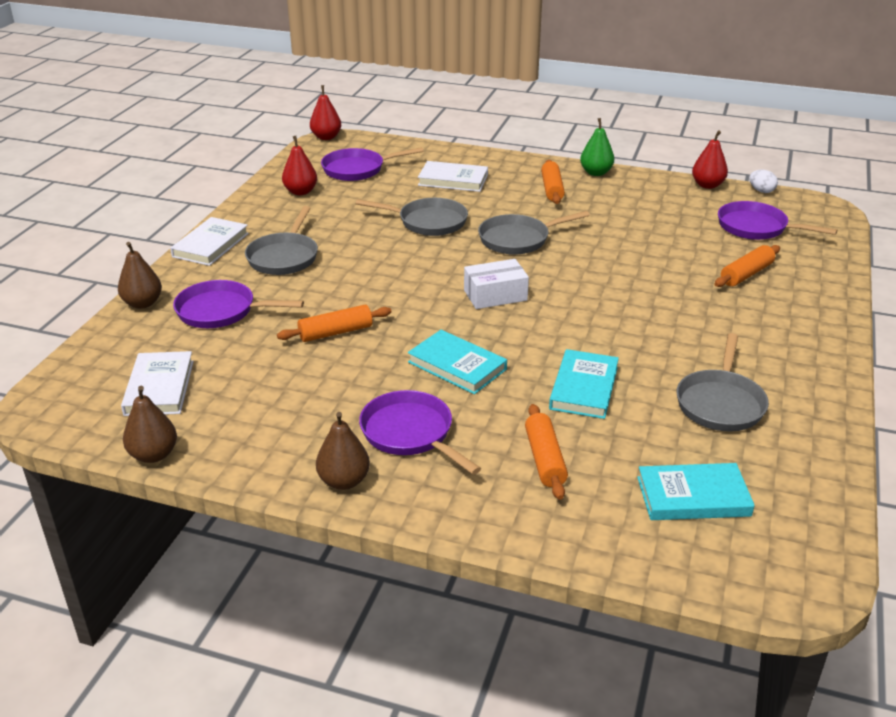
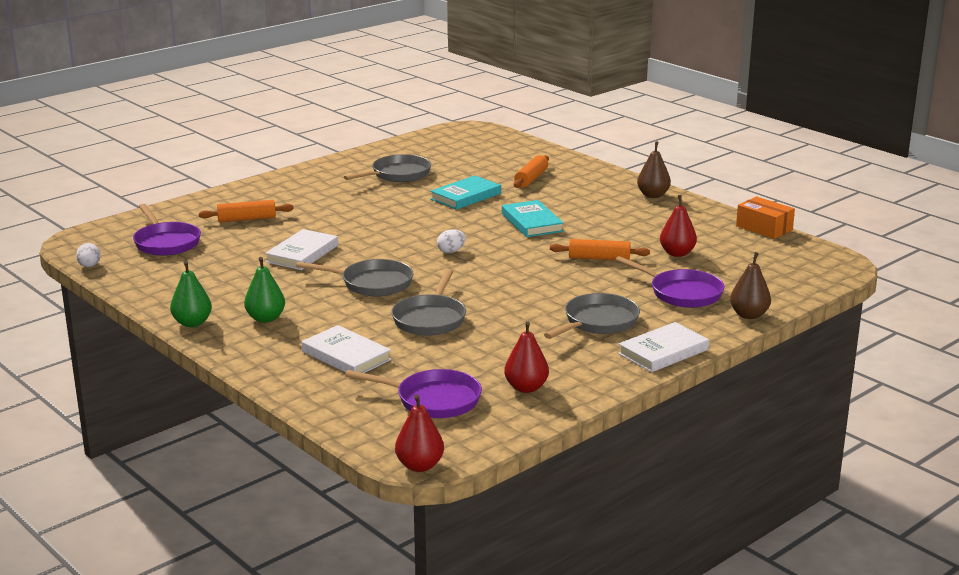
camera: 150 degrees left, 10 degrees down
(153, 455) = (764, 228): brown pear -> orange box
(159, 388) = (750, 258): white book -> white book (302, 253)
(410, 433) = (596, 203): purple pan -> none
(428, 222) = (430, 319): grey pan -> grey pan turned 120 degrees counterclockwise
(495, 295) = (451, 251): white box -> white egg
(551, 189) = (265, 318): orange rolling pin -> green pear
(693, 496) = (474, 154): turquoise book -> none
(707, 185) = (121, 283): red pear -> red pear (677, 253)

